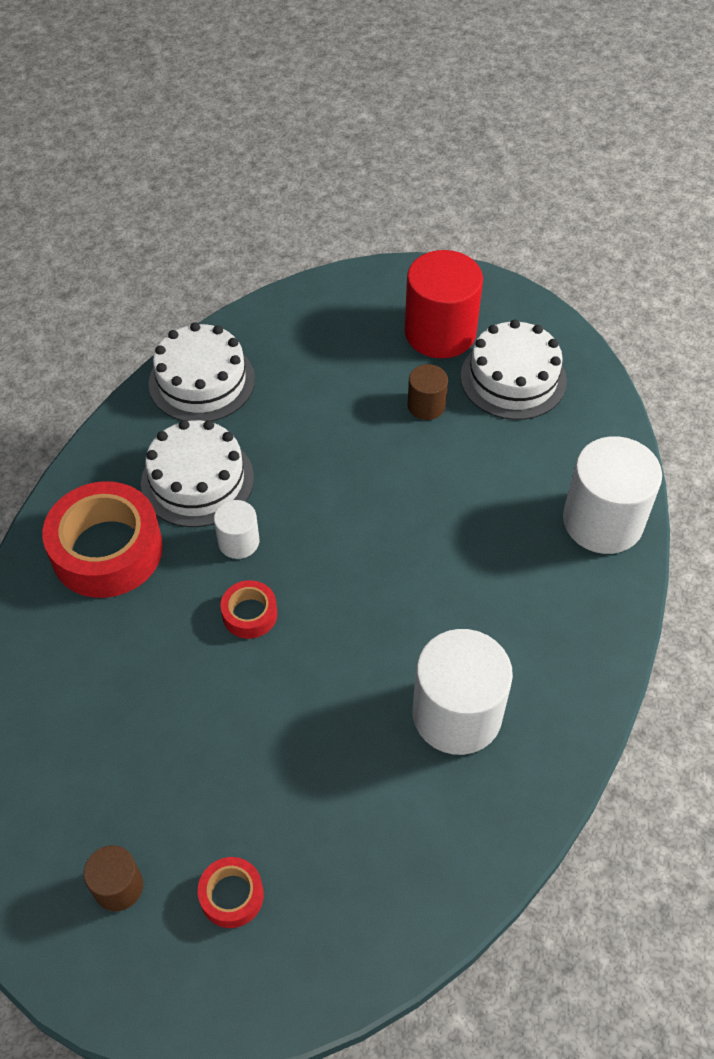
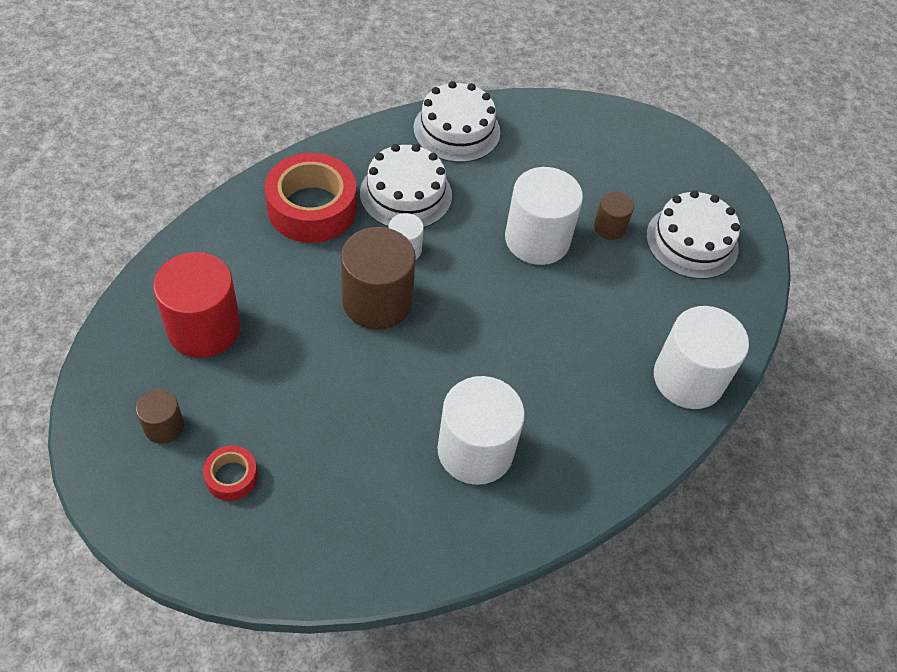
camera: 25 degrees right, 0 degrees up
(249, 614) = (377, 301): red tape -> brown cylinder
(365, 457) = (537, 239): none -> white cylinder
(440, 332) = (658, 182): red cylinder -> red cylinder (204, 328)

